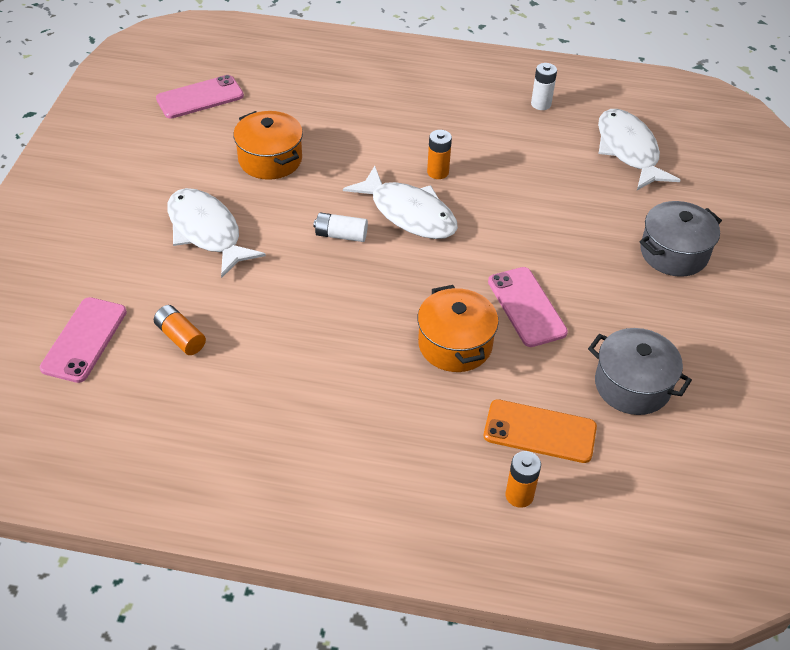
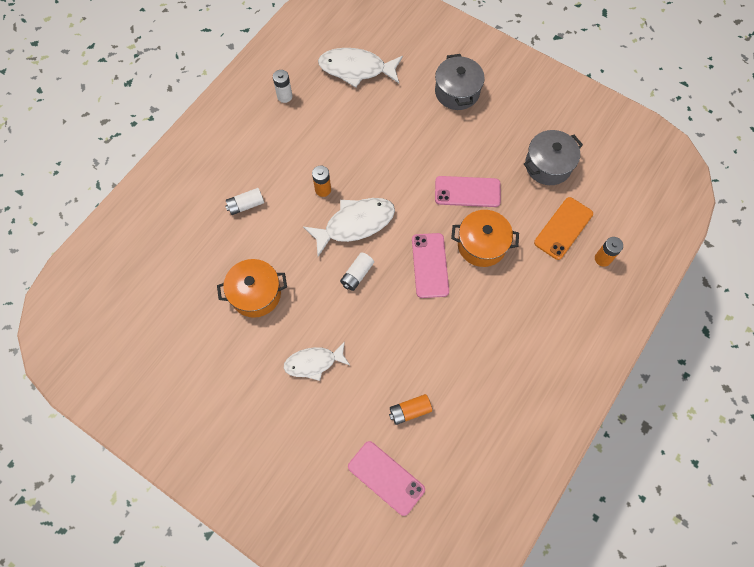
camera: 65 degrees left, 20 degrees up
(200, 97) = (154, 321): pink phone -> pink phone (430, 265)
(207, 232) = (314, 363): white fish -> white fish, size x0.66
(377, 118) = (246, 205): none -> white battery

